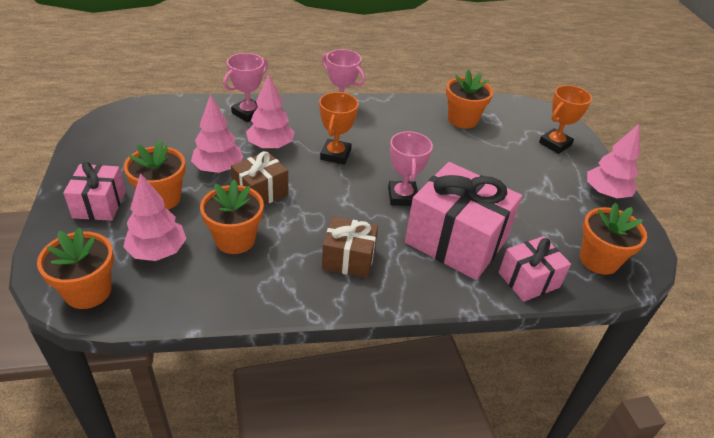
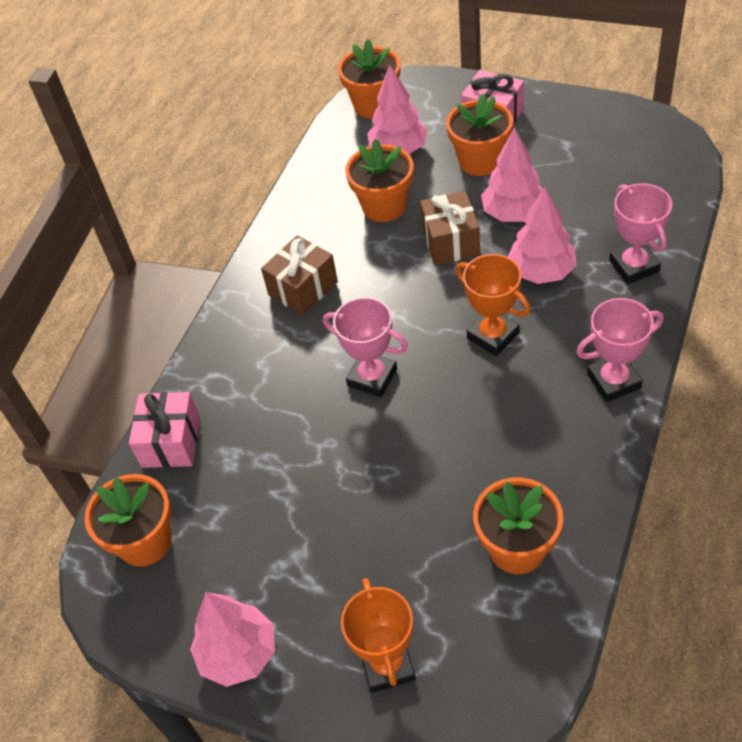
camera: 130 degrees right, 10 degrees up
(456, 241) = (268, 399): pink gift -> none

